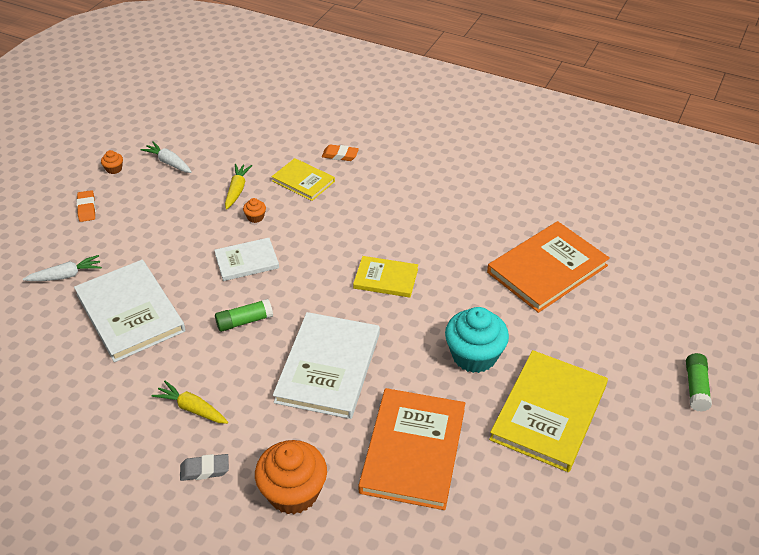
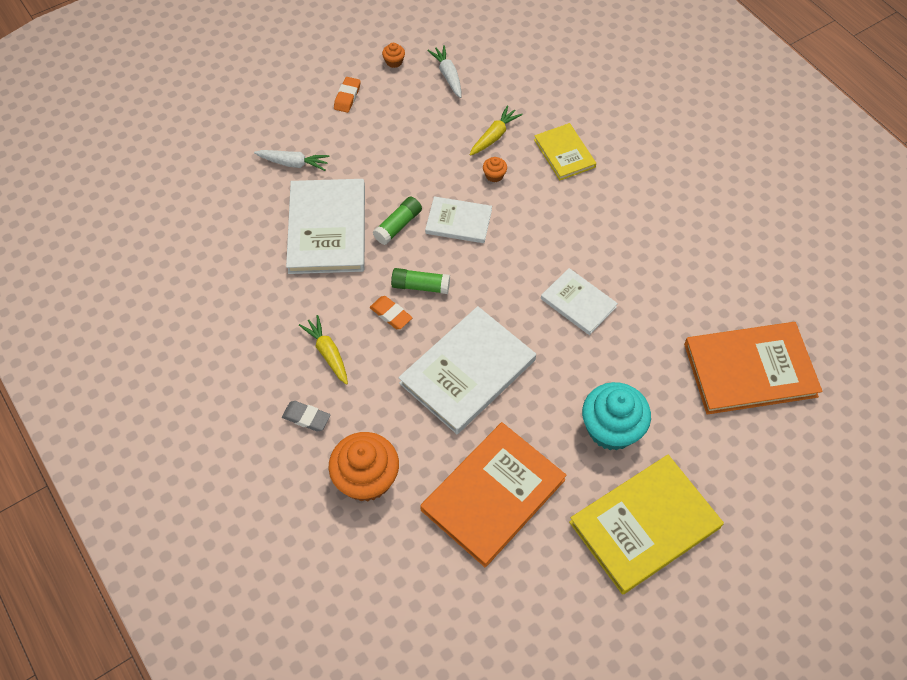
camera: 30 degrees right, 15 degrees up
(340, 155) = (619, 138): orange eraser -> orange eraser (391, 314)
(386, 279) = (578, 303): yellow book -> white book
(696, 388) = (814, 578): green glue stick -> green glue stick (398, 226)

